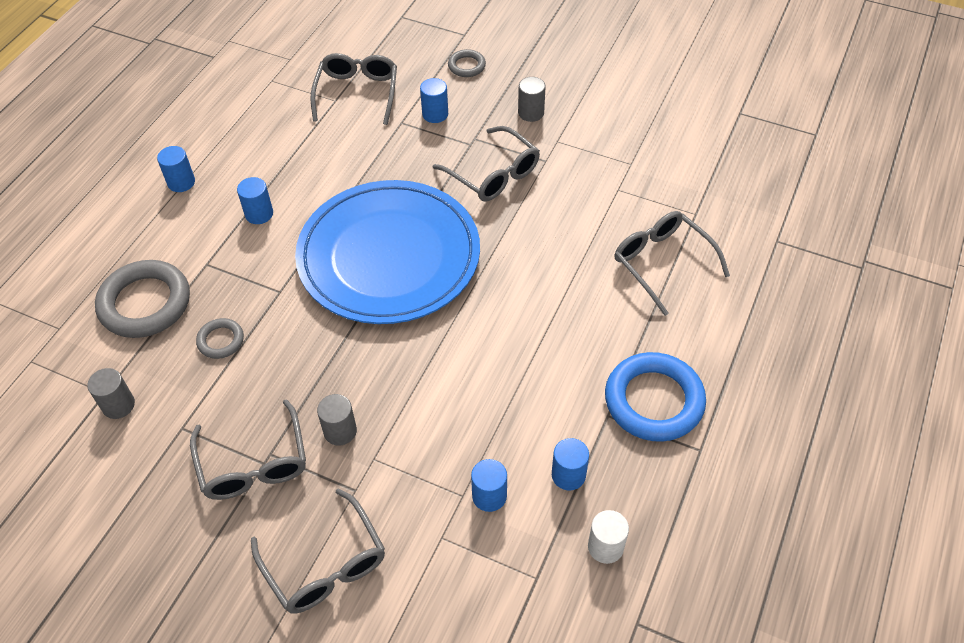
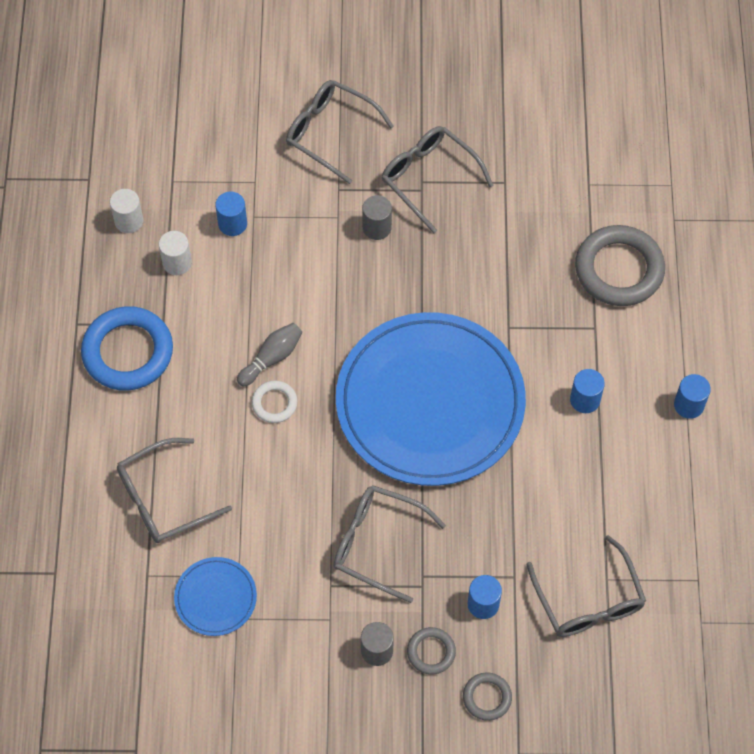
camera: 155 degrees right, 10 degrees up
(118, 405) = (569, 179): grey cylinder -> none
(221, 340) = (527, 262): grey ring -> grey ring (431, 652)
(512, 343) = (272, 358): none -> grey bowling pin
(528, 304) = (274, 403): none -> white ring
(568, 475) = (177, 263): blue cylinder -> white cylinder
(643, 181) = (215, 598): none -> blue plate
(662, 263) = (163, 499): grey glasses -> grey glasses turned 120 degrees clockwise

